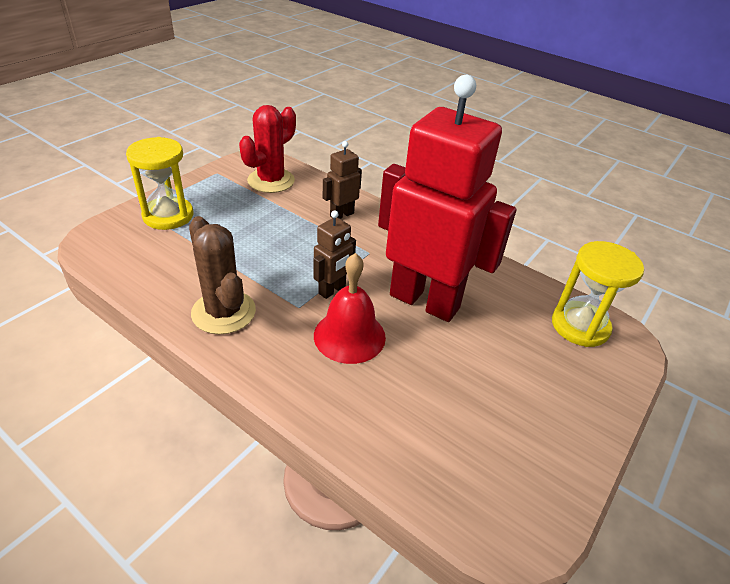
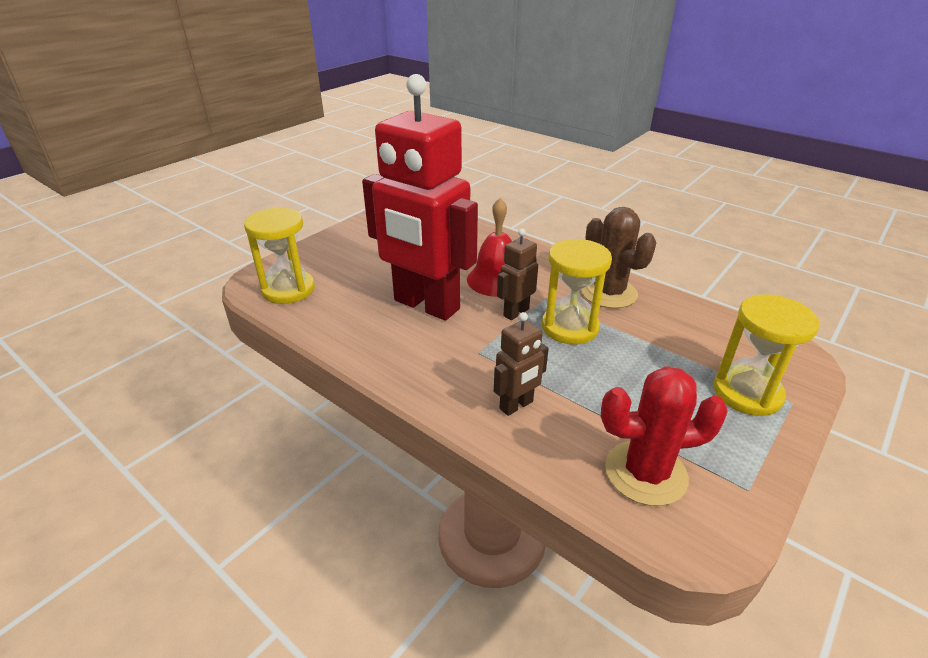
camera: 175 degrees left, 5 degrees down
(271, 181) = (645, 473): red cactus -> red cactus turned 45 degrees clockwise
(283, 272) = (570, 327): none -> yellow hourglass

